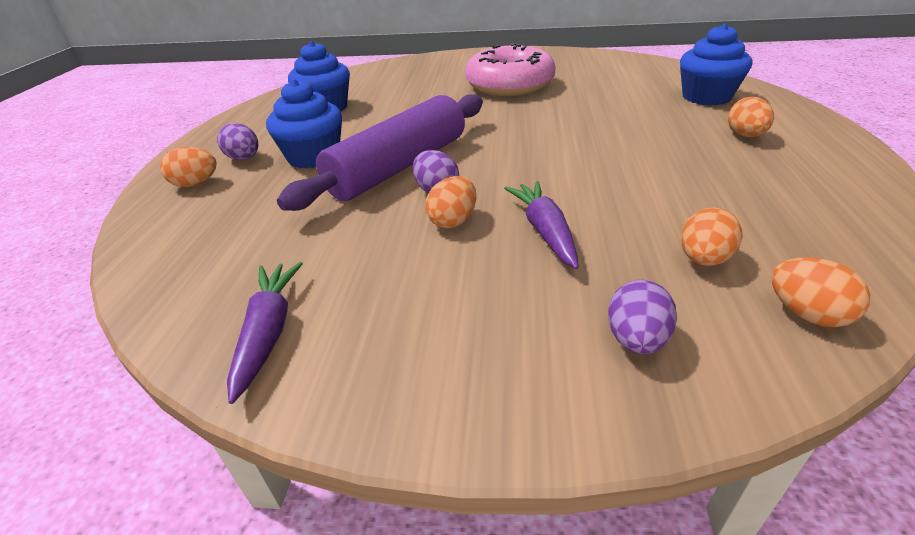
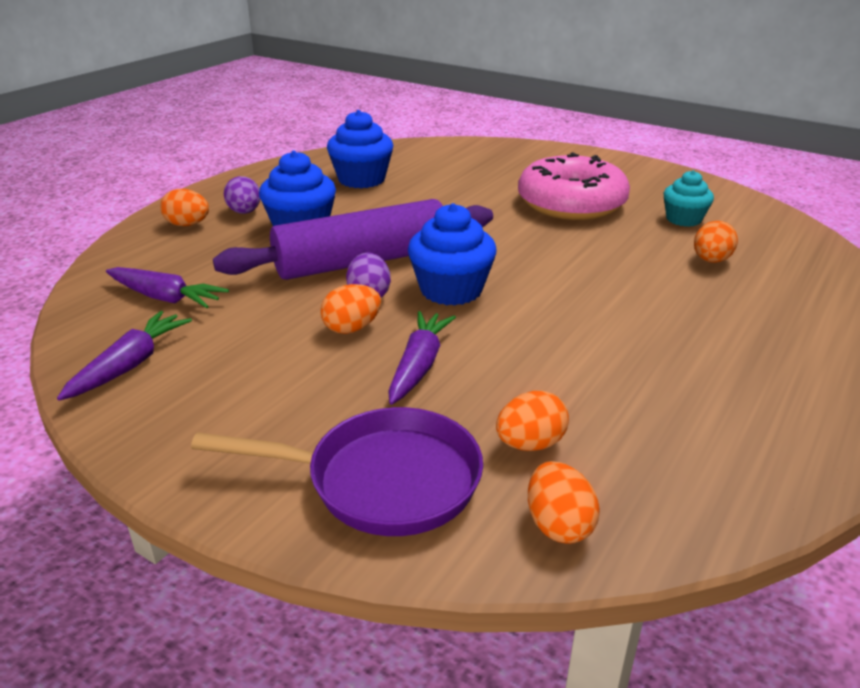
camera: 25 degrees right, 5 degrees down
(240, 254) = (165, 298): none -> purple carrot
(595, 76) = (683, 219): none -> turquoise cupcake
(636, 339) = (382, 480): purple egg -> purple pan
(706, 97) = (785, 283): blue cupcake -> blue cupcake (451, 290)
(745, 136) = (762, 343): orange egg -> orange egg (711, 261)

